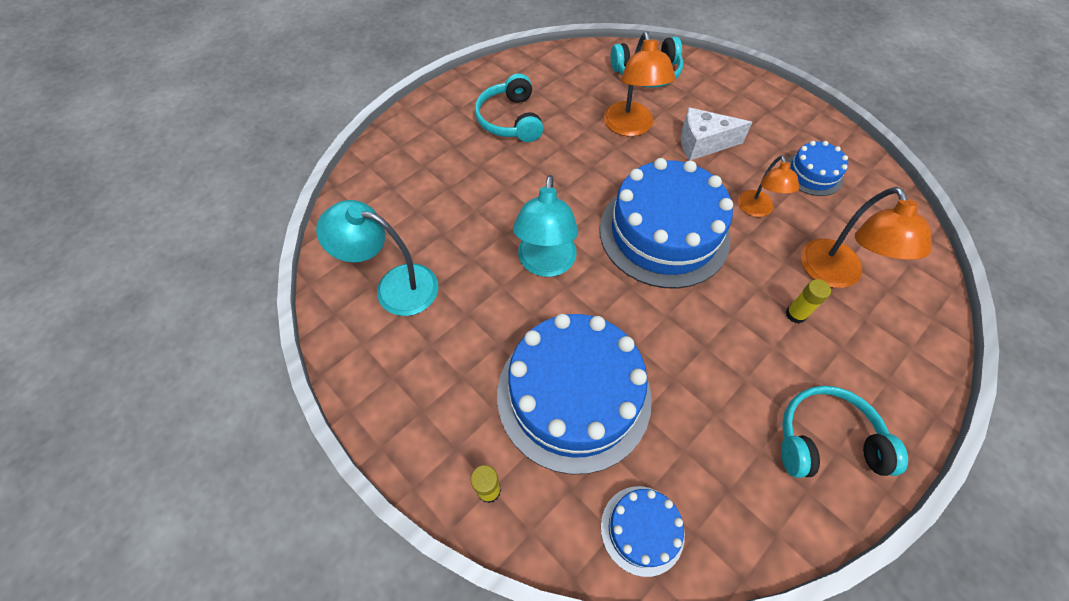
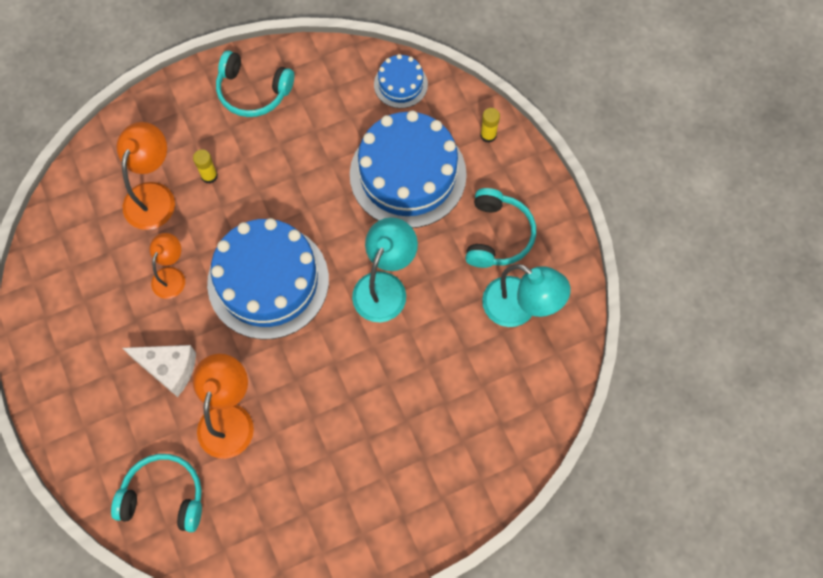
camera: 160 degrees left, 10 degrees up
(510, 120) = (351, 476): turquoise headphones -> turquoise headphones (498, 235)
(813, 174) = (91, 295): blue cake -> none

